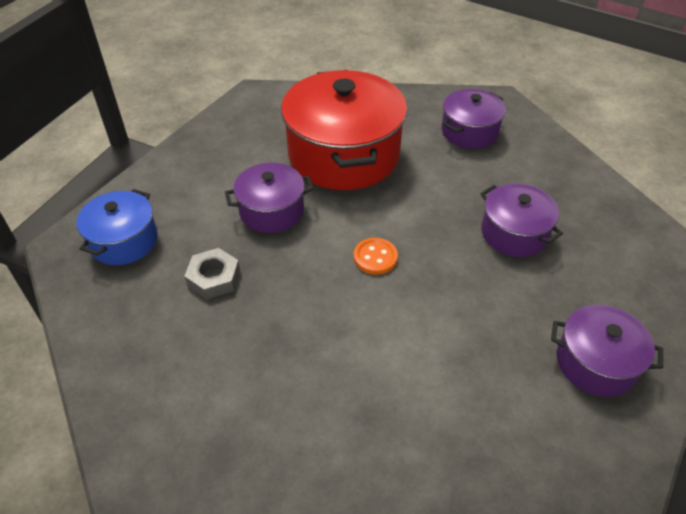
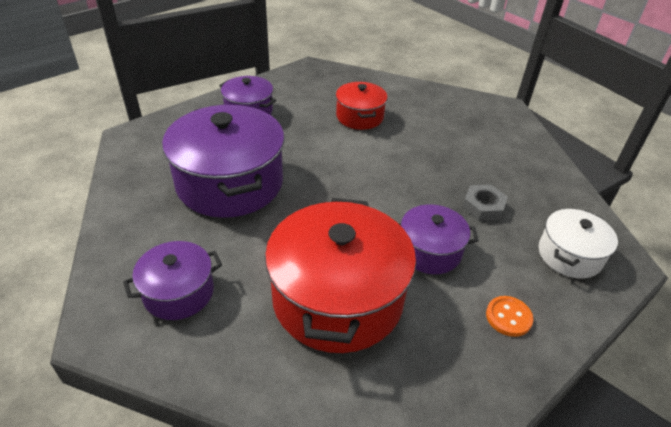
camera: 165 degrees left, 5 degrees down
(124, 241) = (569, 255): blue pot -> white pot
(375, 257) = (350, 192): orange button -> orange button (508, 317)
(420, 405) = (359, 117): none -> red pot
(514, 233) = (230, 183): purple pot -> purple pot, size x1.88

